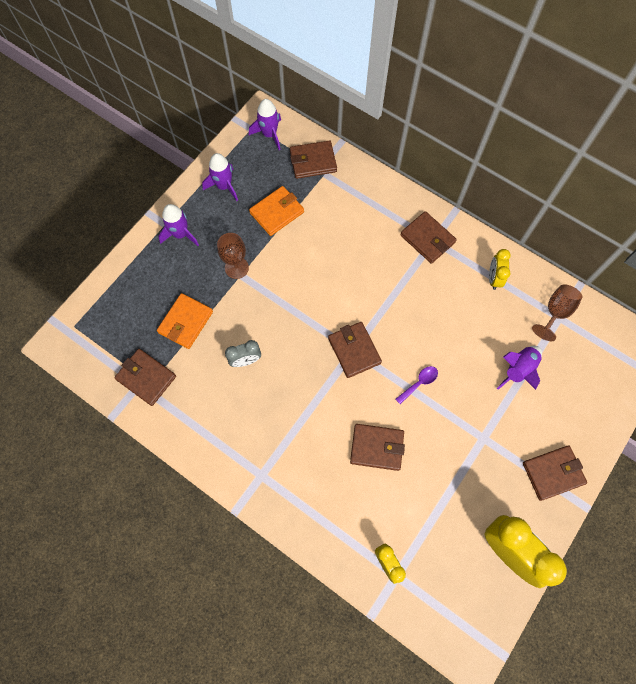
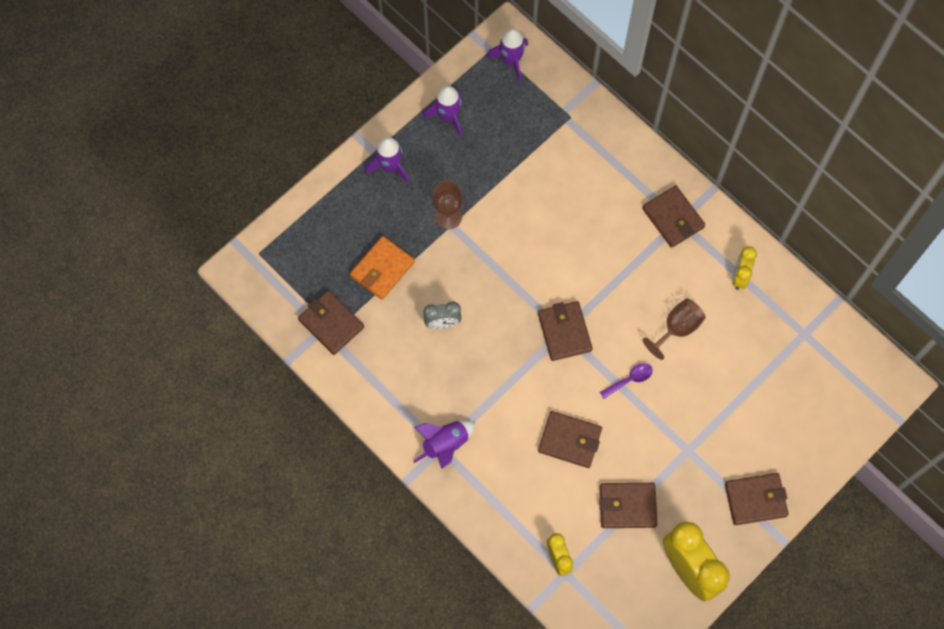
camera: 10 degrees right, 0 degrees up
(277, 212) = (504, 158): orange wallet -> none
(313, 161) = (557, 103): brown wallet -> brown wallet (627, 506)
(518, 370) = (744, 384): purple rocket -> purple rocket (445, 445)
(555, 312) = (801, 327): brown goblet -> brown goblet (677, 328)

